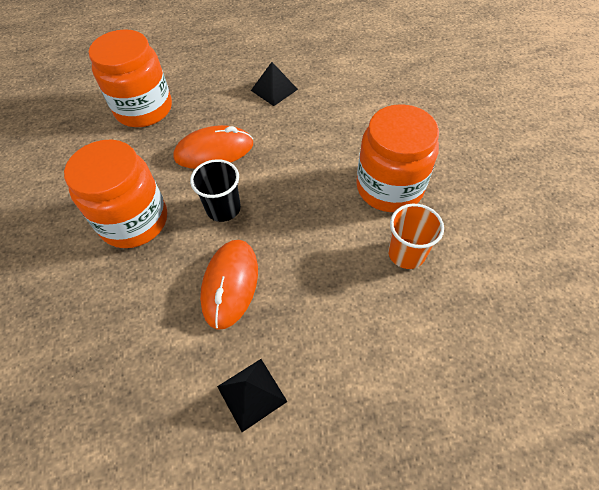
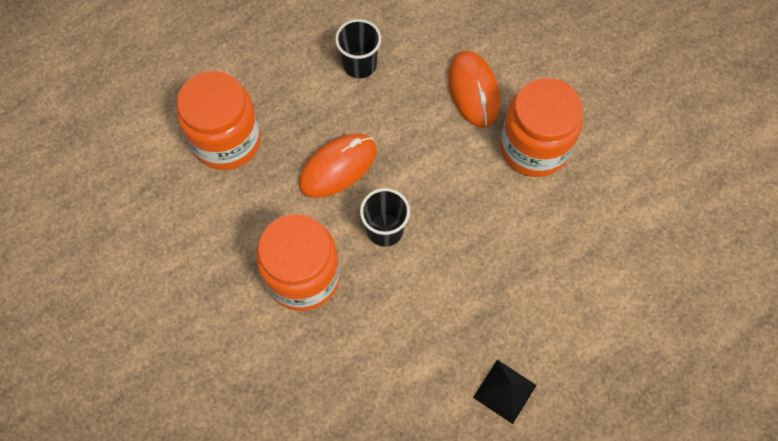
camera: 25 degrees left, 10 degrees up
(230, 284) = (434, 304): orange mouse -> orange mouse (473, 90)
(274, 89) = (359, 64): black pyramid -> black cup
(406, 253) = (577, 213): orange cup -> none

